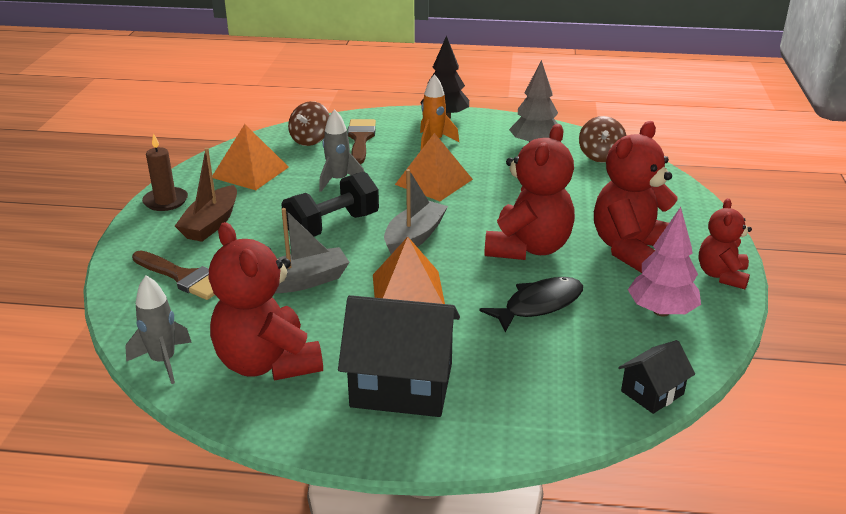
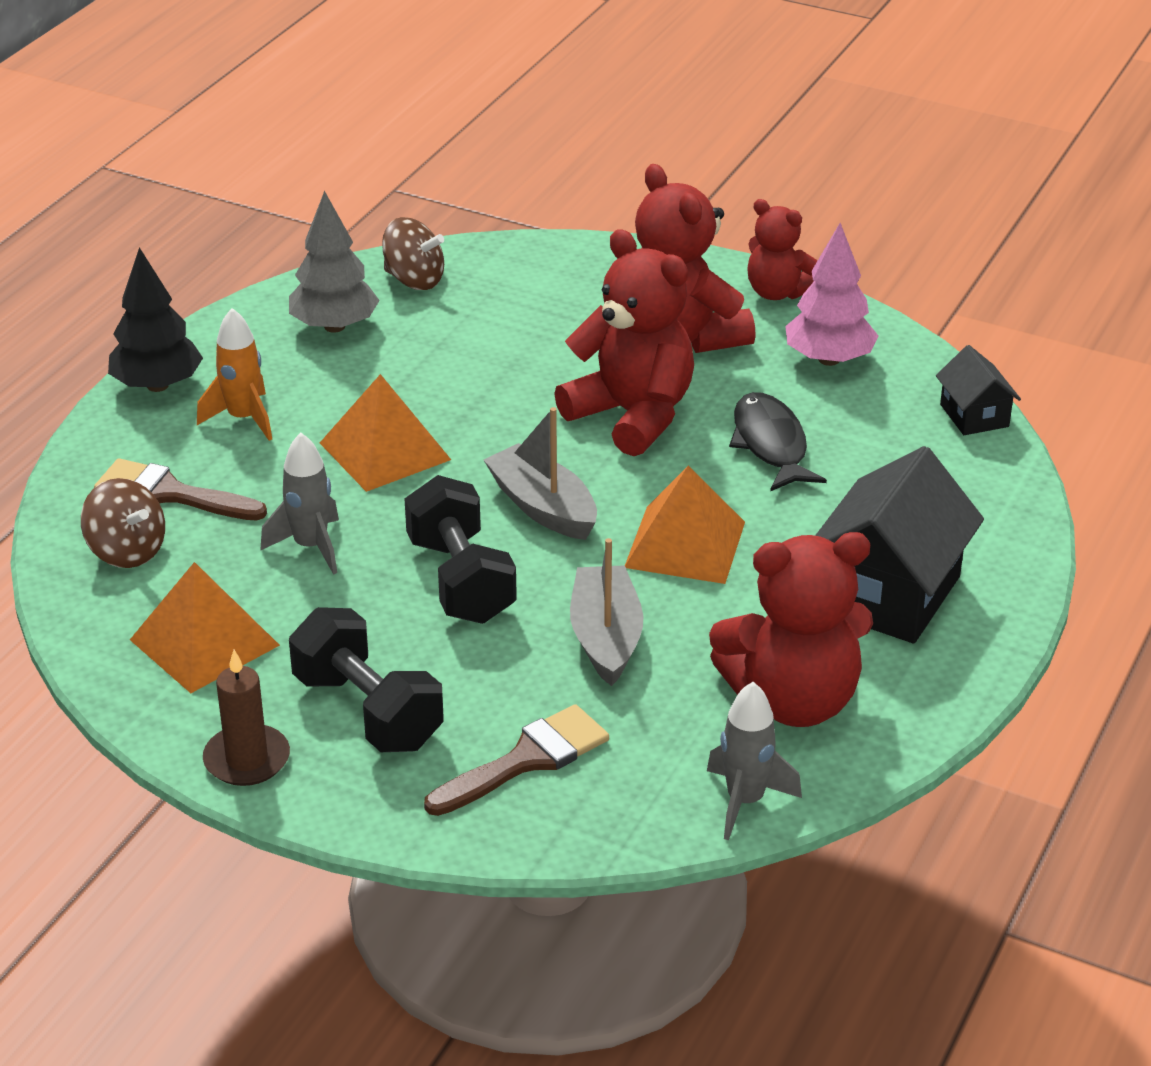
camera: 70 degrees left, 5 degrees up
(211, 224) = (368, 711): brown boat -> black dumbbell

